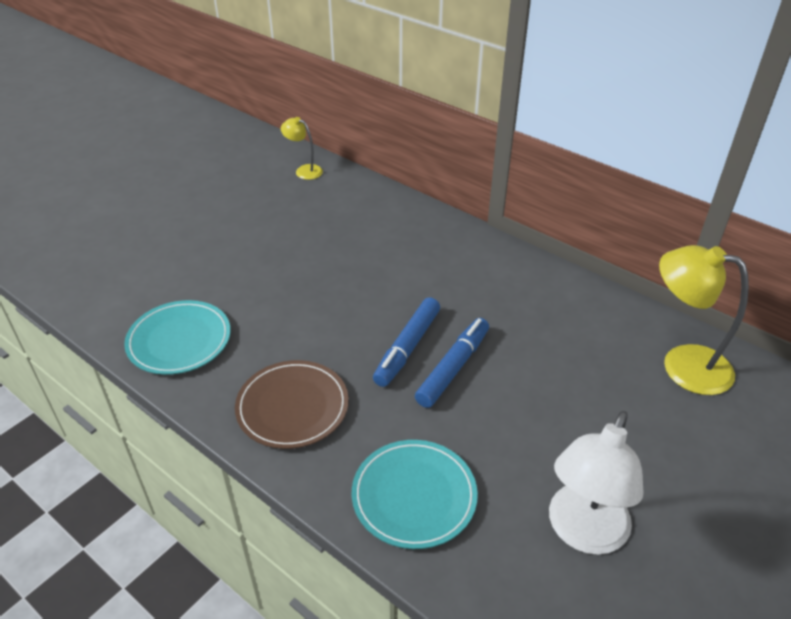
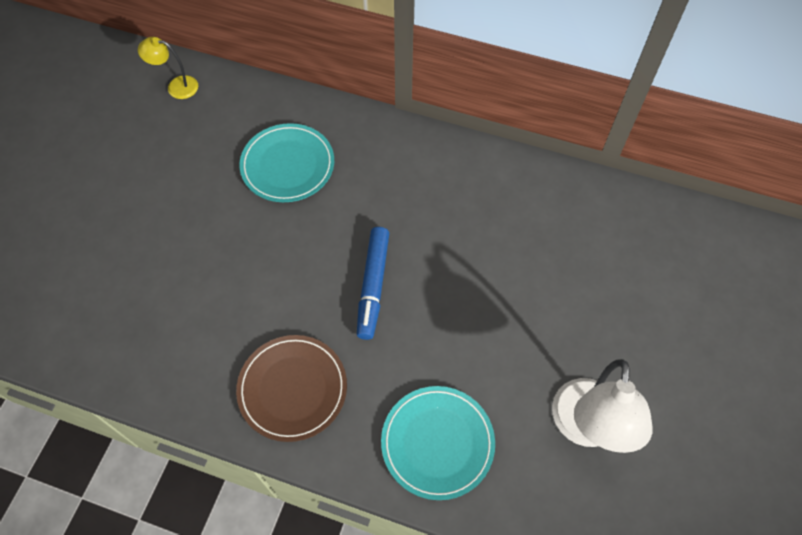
camera: 20 degrees left, 20 degrees up
(179, 340) = (146, 350): turquoise plate -> turquoise plate (287, 165)
(452, 368) = (423, 296): blue marker -> none
(682, 364) = (620, 226): yellow lamp -> none

